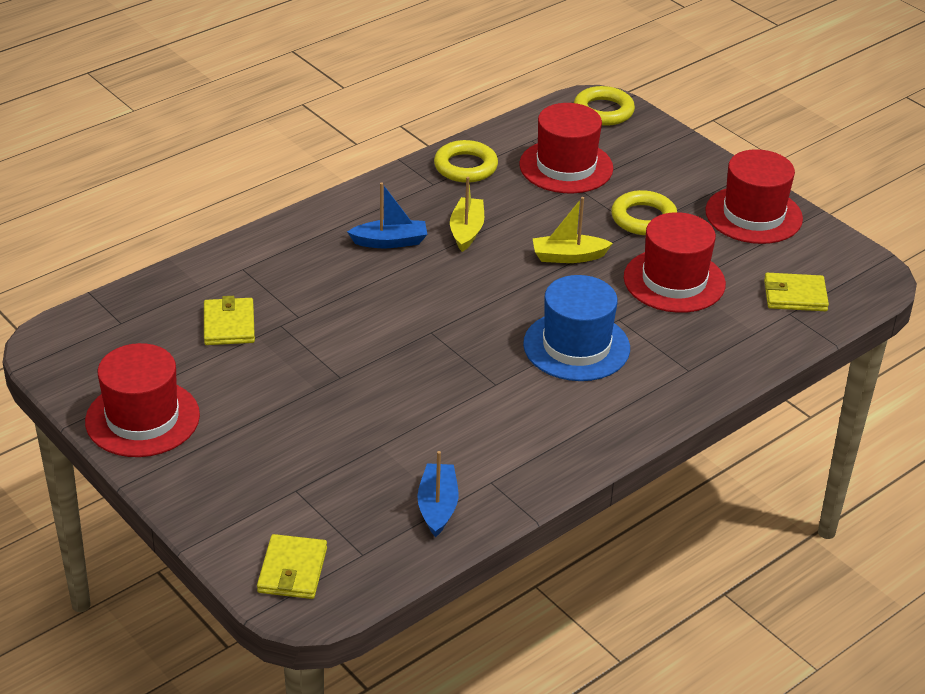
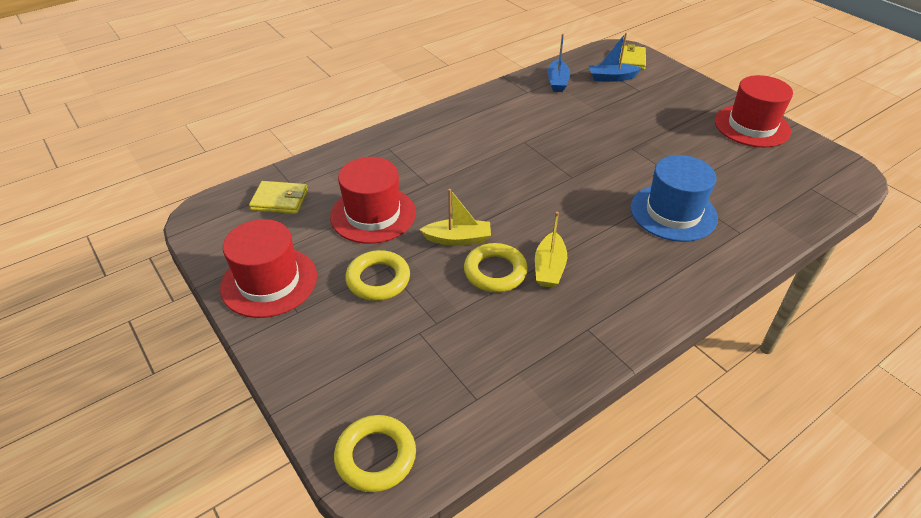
camera: 175 degrees left, 5 degrees up
(229, 325) = (727, 184): yellow wallet -> none
(390, 242) = (619, 257): blue boat -> blue boat (611, 78)
(465, 167) = (554, 354): yellow ring -> yellow ring (495, 272)
(566, 166) = (442, 352): red hat -> none
(576, 346) = (464, 164): blue hat -> blue hat (673, 212)

